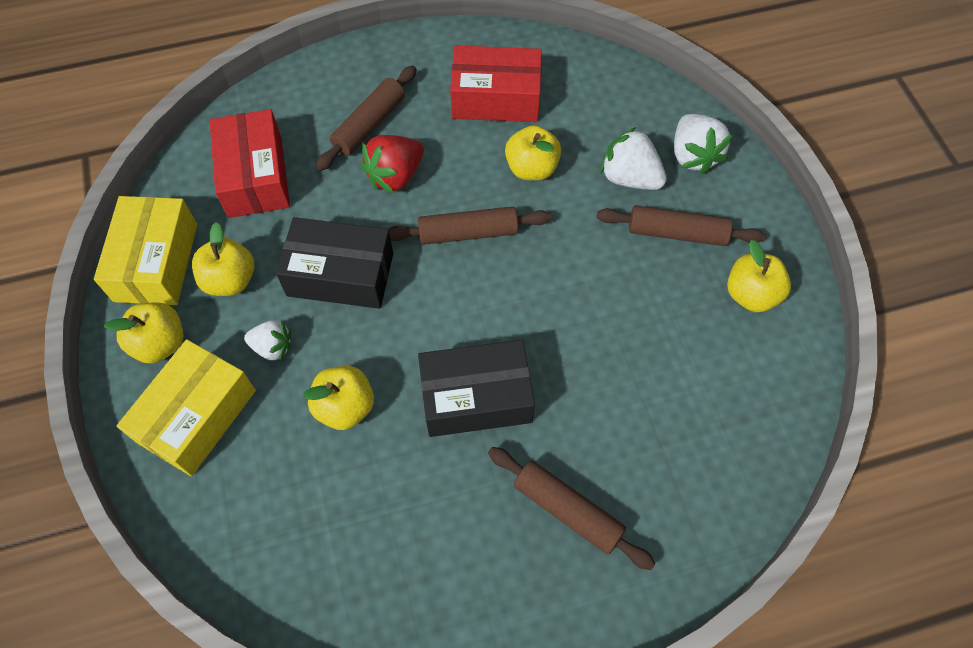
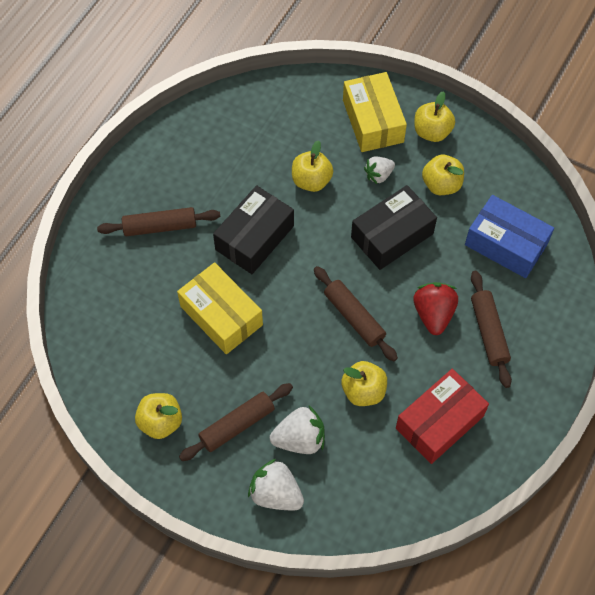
camera: 135 degrees right, 0 degrees up
(156, 262) = (488, 161): yellow box -> yellow box (221, 315)
(255, 176) = (506, 244): red box -> blue box
(468, 233) = (354, 317): brown rolling pin -> brown rolling pin turned 75 degrees counterclockwise

